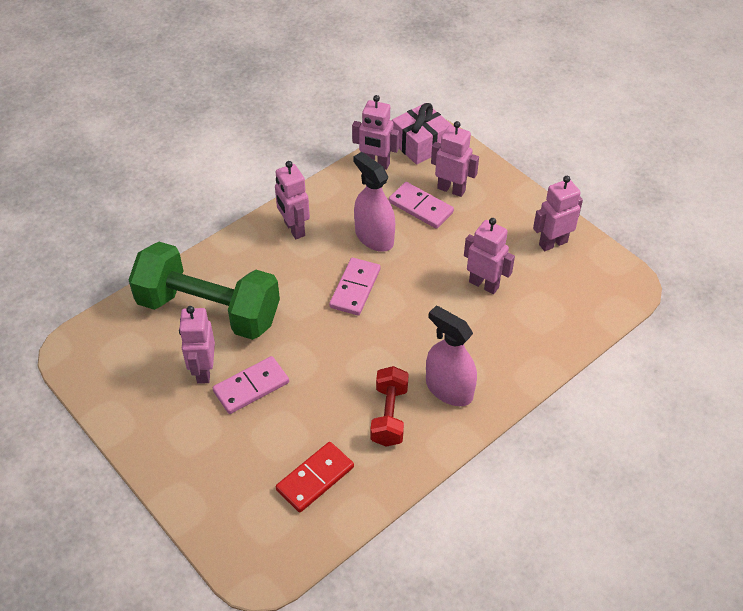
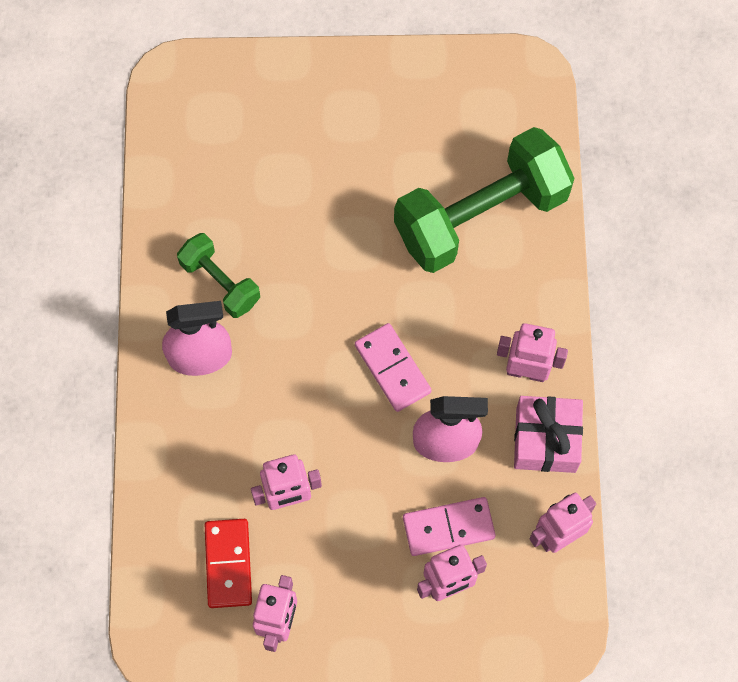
camera: 130 degrees right, 20 degrees up
(203, 371) = (409, 164): pink robot -> none
(251, 387) = (355, 191): pink domino -> none
(315, 478) = (214, 176): red domino -> red domino (228, 564)
(389, 415) = (220, 282): red dumbbell -> green dumbbell
(420, 144) = (549, 614): pink gift -> pink gift (546, 440)

